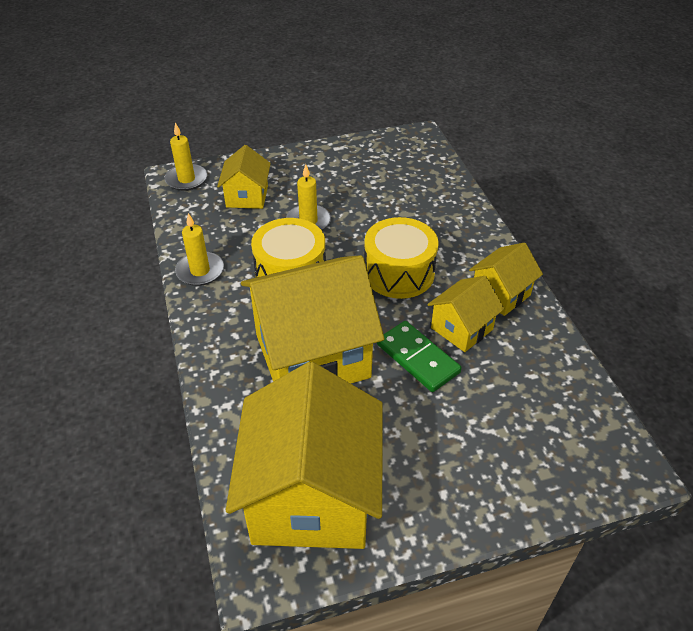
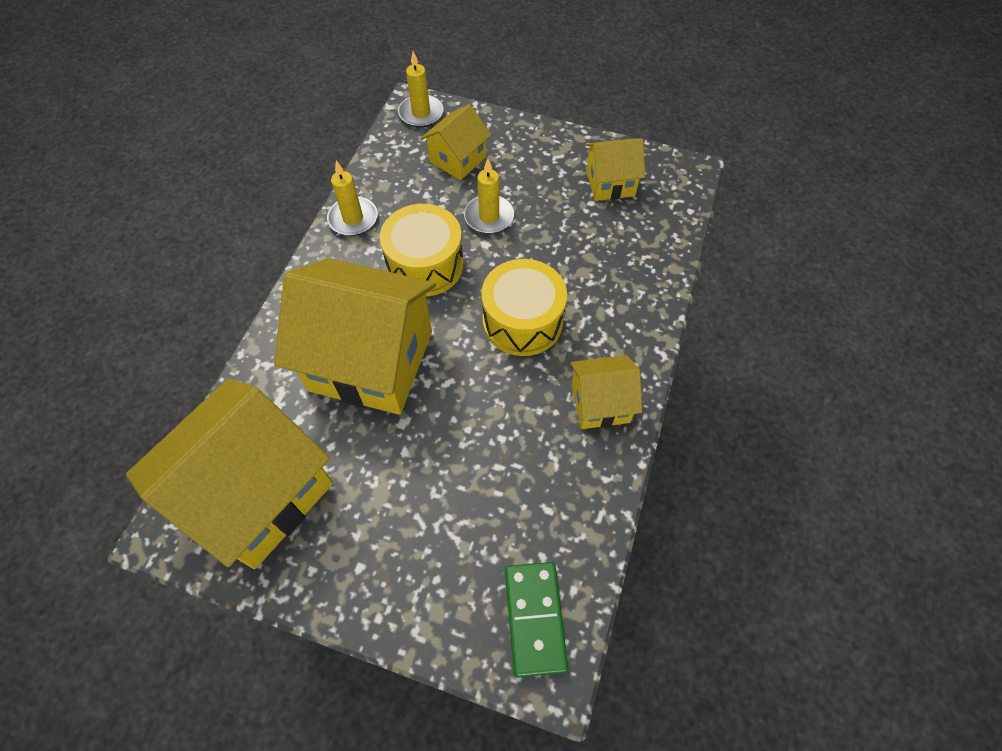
camera: 35 degrees right, 15 degrees up
(418, 358) = (458, 422): green domino -> green domino (535, 618)
(461, 328) = (526, 417): yellow house -> yellow house (610, 183)

